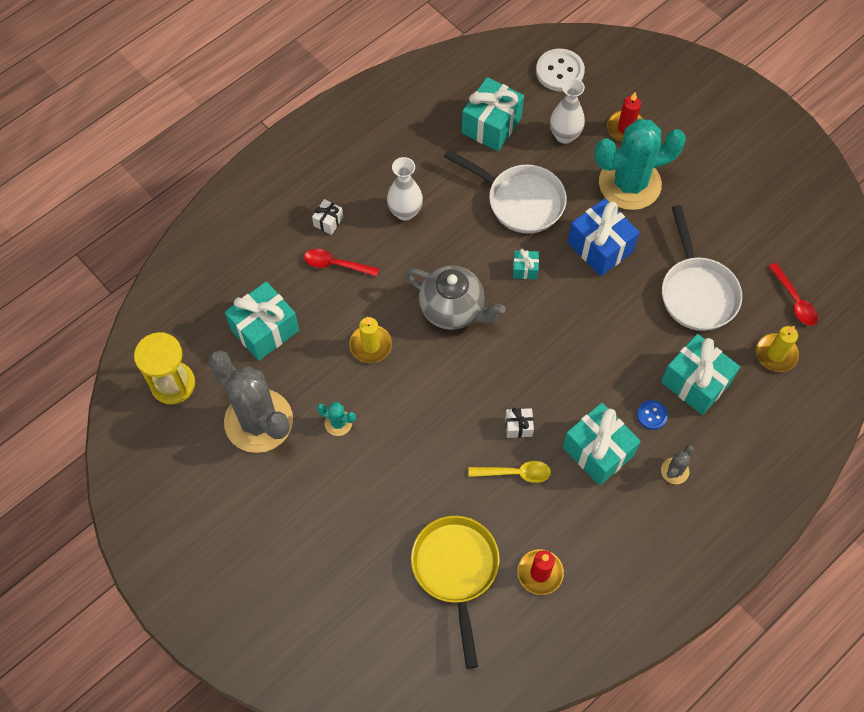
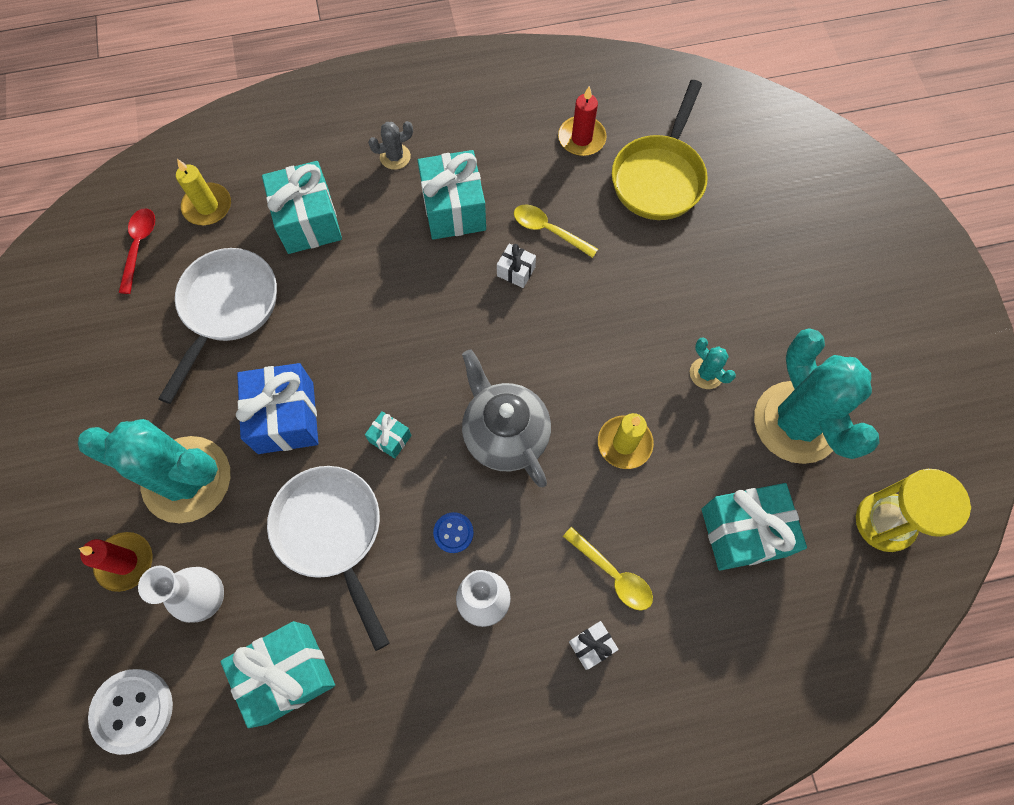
camera: 150 degrees left, 5 degrees up
(258, 421) = (796, 422): grey cactus -> turquoise cactus
(336, 264) = (613, 574): red spoon -> yellow spoon
(652, 415) = (376, 214): blue button -> blue button (453, 533)

